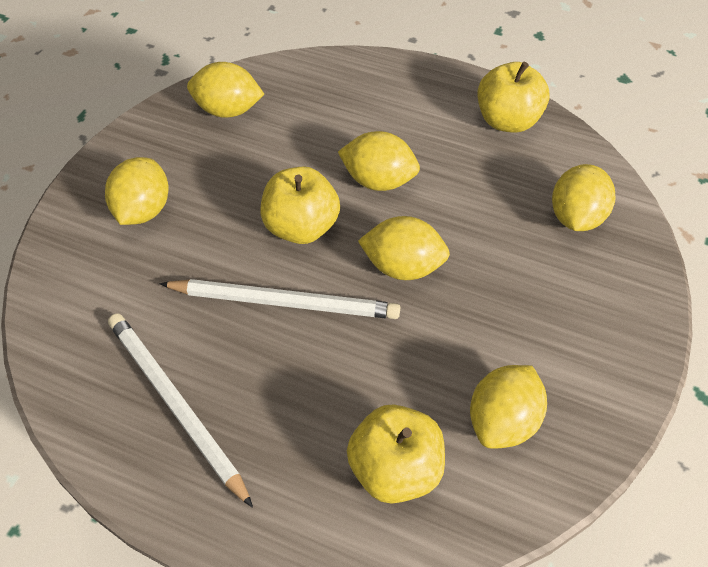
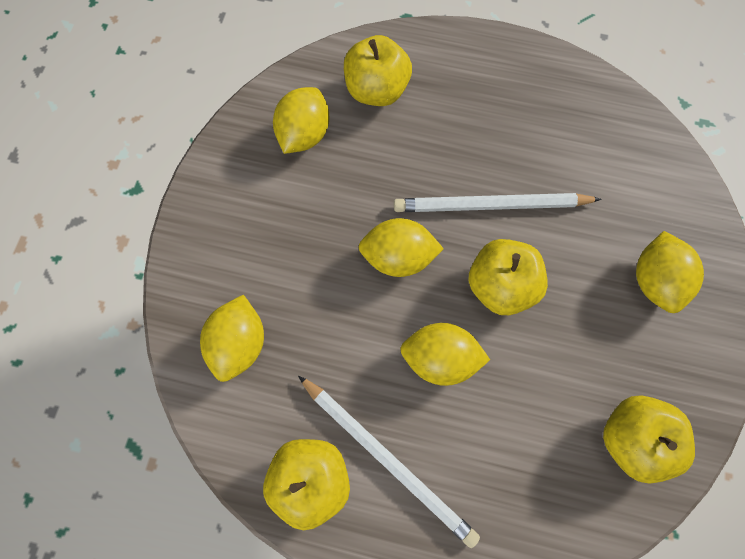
camera: 170 degrees right, 20 degrees up
(175, 405) = (543, 110): white pencil -> white pencil (388, 459)
(228, 110) = (632, 438): yellow lemon -> yellow apple

